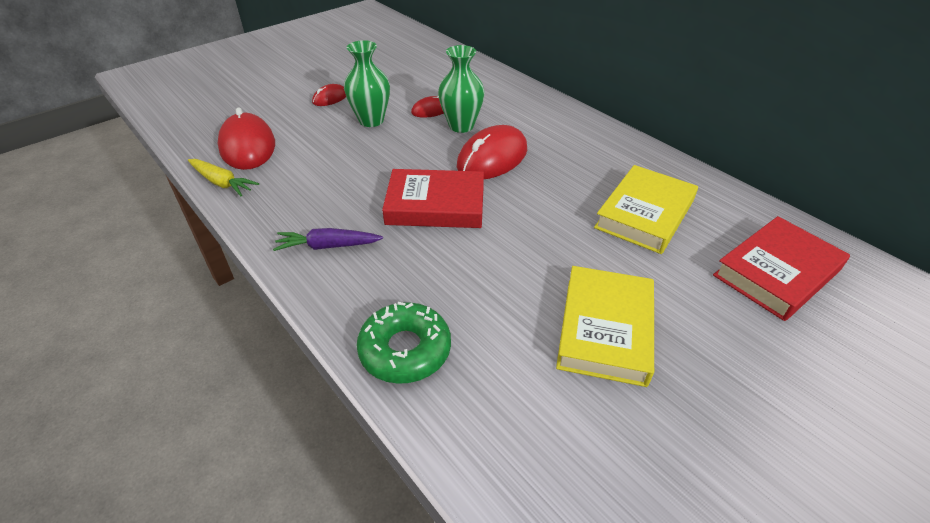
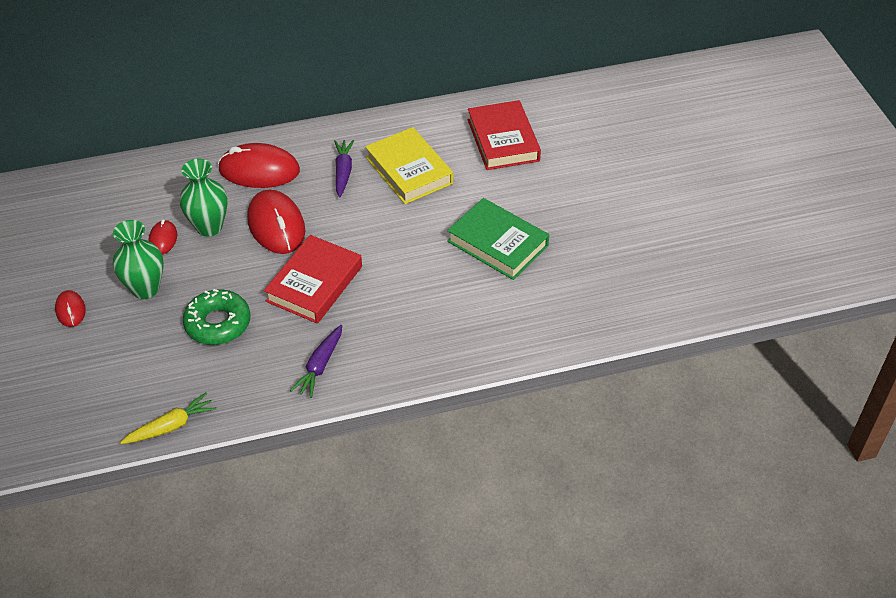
camera: 65 degrees left, 5 degrees up
(247, 146) = (117, 397): red mouse -> red mouse (259, 170)
(405, 350) = (455, 348): green donut -> green donut (218, 323)
(596, 172) = (343, 172): none -> purple carrot
(605, 329) = (497, 243): yellow book -> green book

